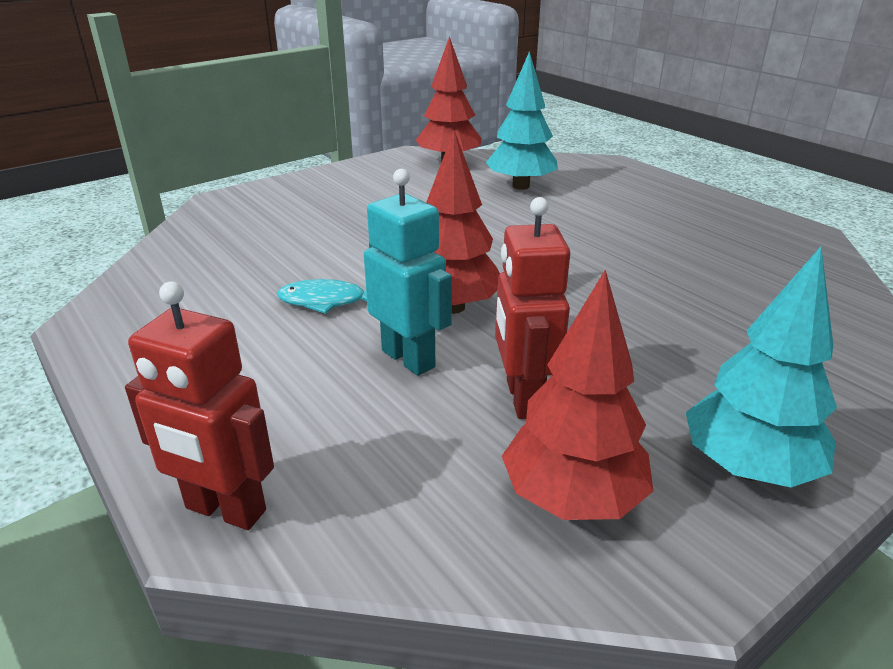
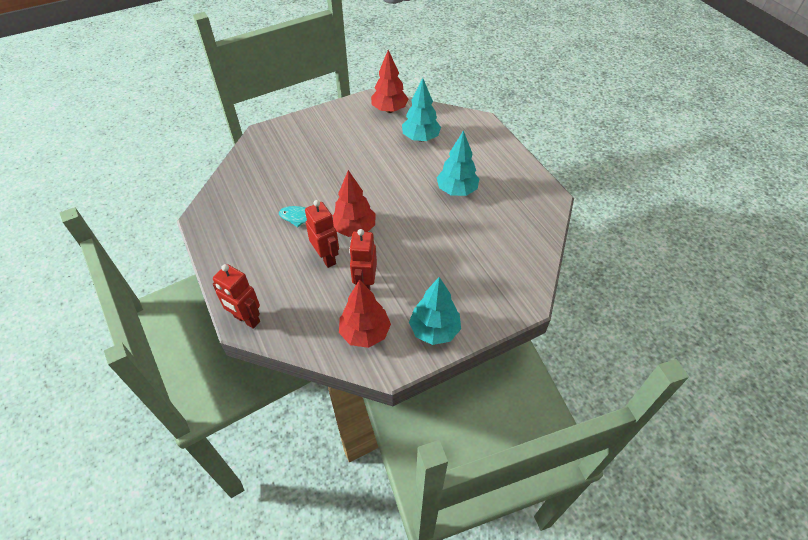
camera: 10 degrees right, 20 degrees up
(409, 358) = (327, 257): turquoise robot -> red robot
(628, 239) = (457, 190): none -> turquoise tree

